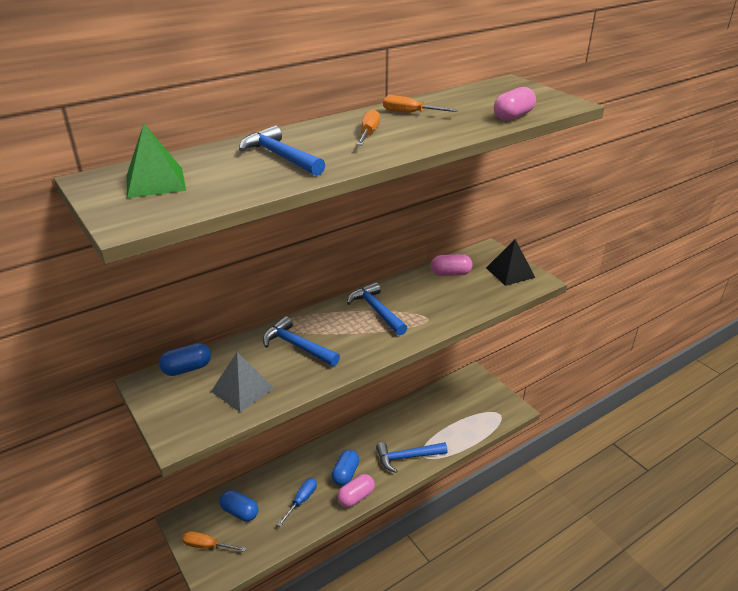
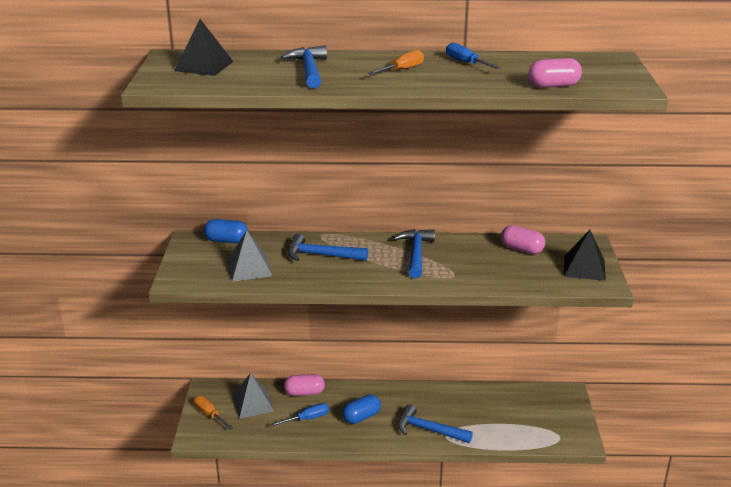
camera: 35 degrees right, 5 degrees down
(155, 182) = (204, 66): green pyramid -> black pyramid
(240, 512) = (253, 404): blue capsule -> grey pyramid
(297, 346) = (321, 255): blue hammer -> blue hammer turned 60 degrees counterclockwise
(356, 497) = (354, 438): pink capsule -> pink capsule (304, 393)
(410, 113) = (466, 63): orange screwdriver -> blue screwdriver

